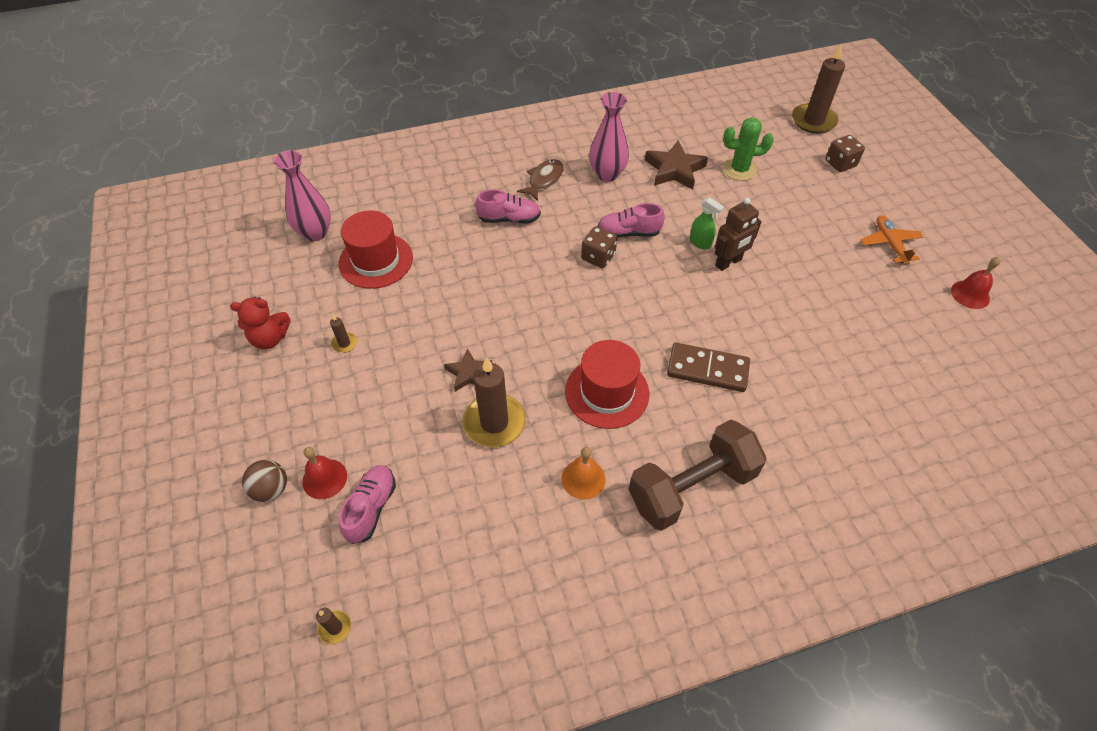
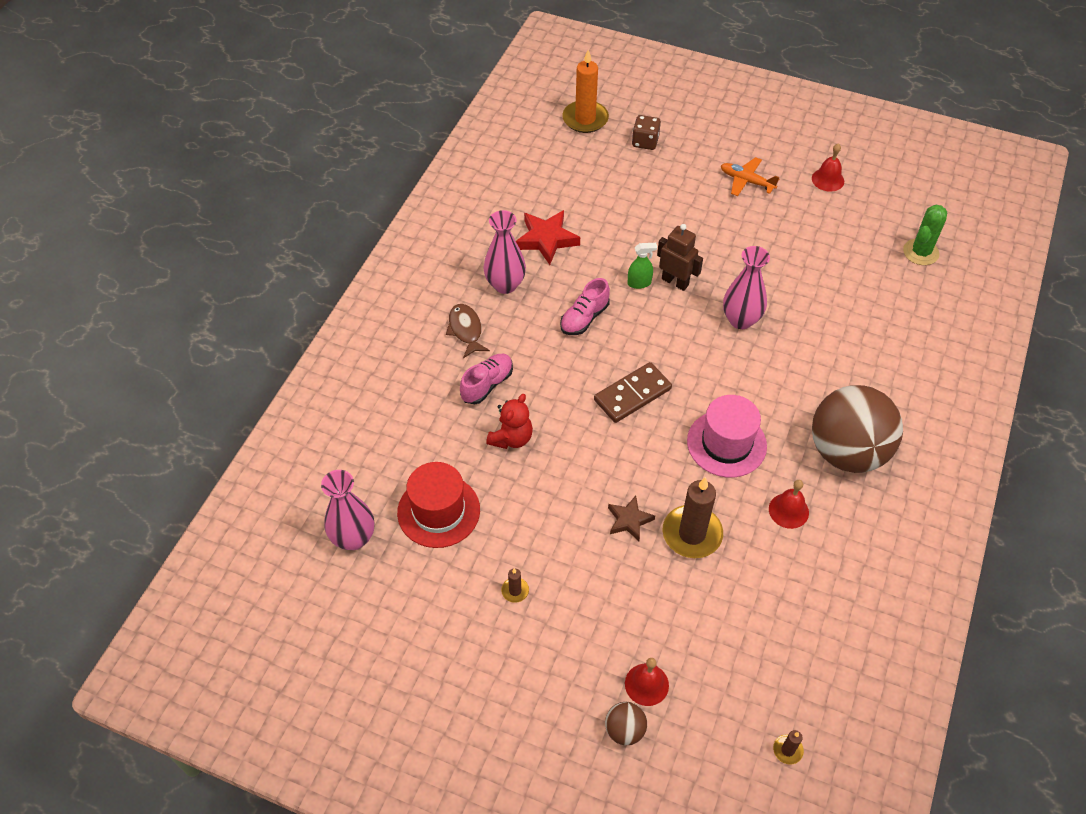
camera: 50 degrees left, 0 degrees up
(270, 338) = (455, 646): red teddy bear -> red teddy bear (511, 438)
(371, 508) = (702, 666): pink shoe -> none
(583, 479) = (788, 510): orange bell -> red bell
(598, 257) = (590, 355): brown dice -> none
(607, 392) = (726, 443): red hat -> pink hat
(674, 170) = (546, 239): brown star -> red star
(691, 487) = (847, 452): brown dumbbell -> brown ball
(707, 370) = (760, 369): brown domino -> brown domino (632, 395)
(728, 262) = (675, 282): brown robot -> brown robot turned 60 degrees counterclockwise
(739, 170) = (589, 202): green cactus -> green cactus (920, 252)
(742, 326) = (741, 320): none -> pink vase
(813, 121) = (585, 119): brown candle -> orange candle

